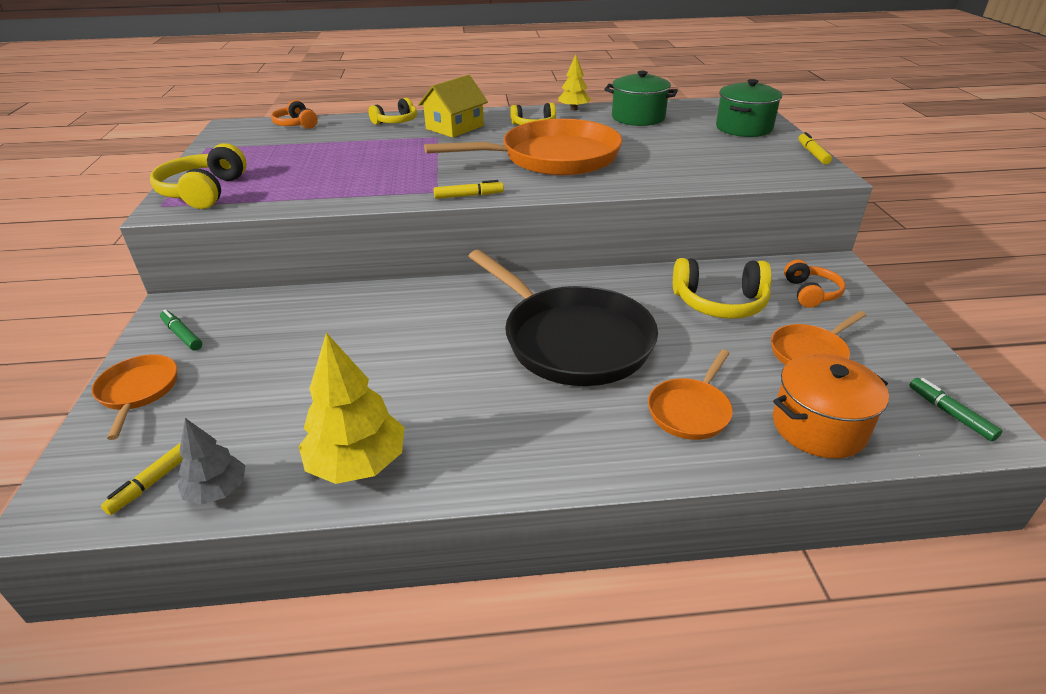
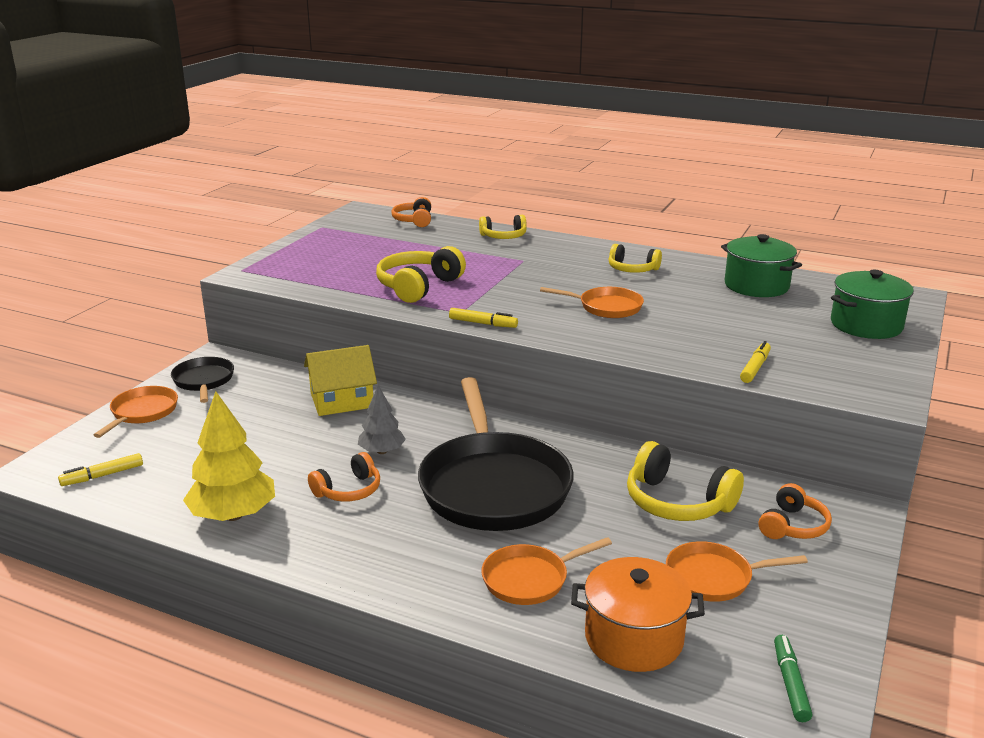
camera: 30 degrees right, 10 degrees down
(182, 335) = (203, 381): green marker -> black pan
(204, 192) = (282, 266): yellow headphones -> yellow headphones (418, 286)
(217, 491) = (132, 497): grey tree -> grey tree (382, 451)
(449, 392) = (348, 490): none -> orange headphones
(455, 127) = (551, 254): yellow house -> yellow house (342, 400)
(552, 158) = (606, 307): orange pan -> orange pan, size x0.48
(573, 109) = (697, 261): yellow tree -> none
(813, 154) = (907, 373): yellow marker -> yellow marker (755, 368)

